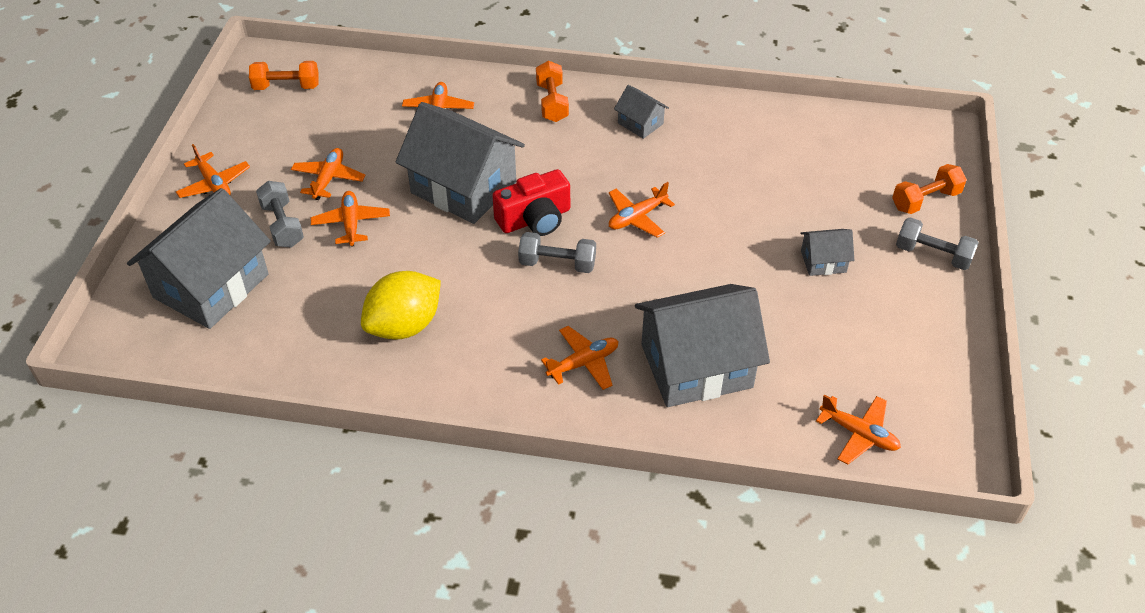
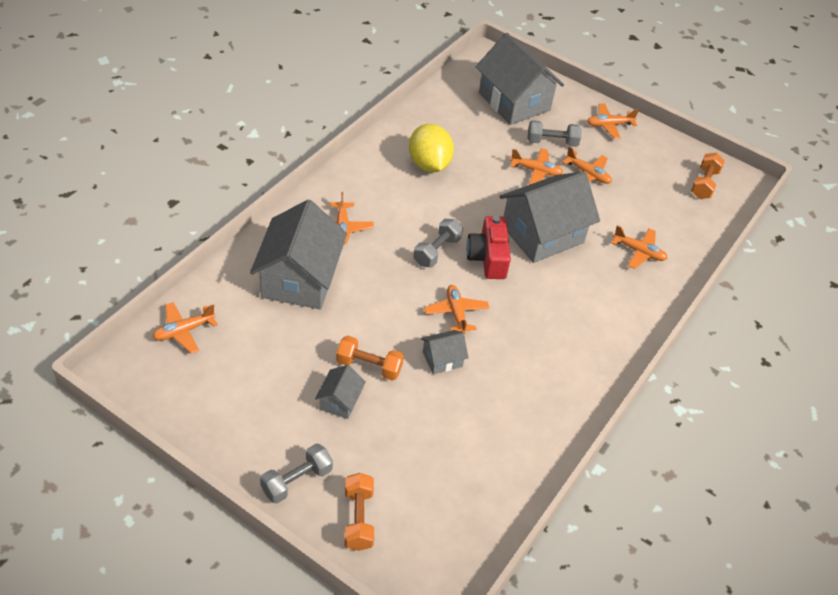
camera: 110 degrees right, 0 degrees up
(552, 102) = (619, 321): orange dumbbell -> orange dumbbell (369, 366)
(640, 123) = (565, 366): grey house -> grey house (442, 359)

